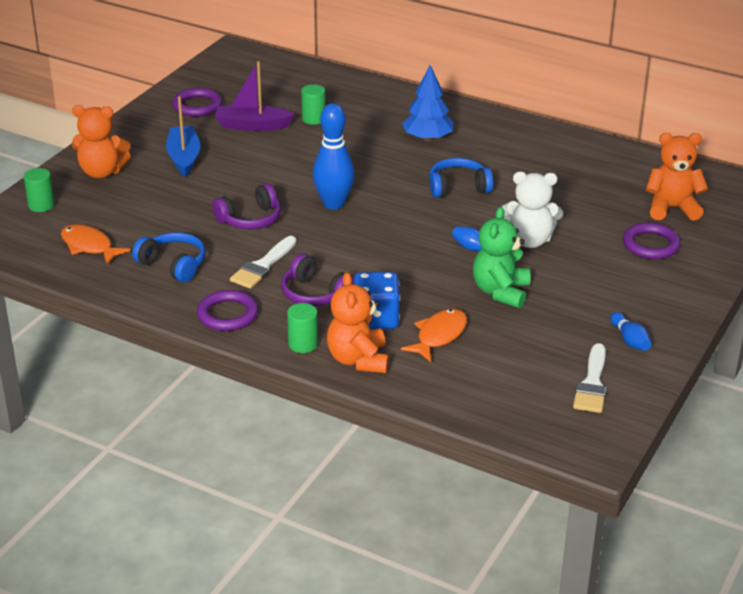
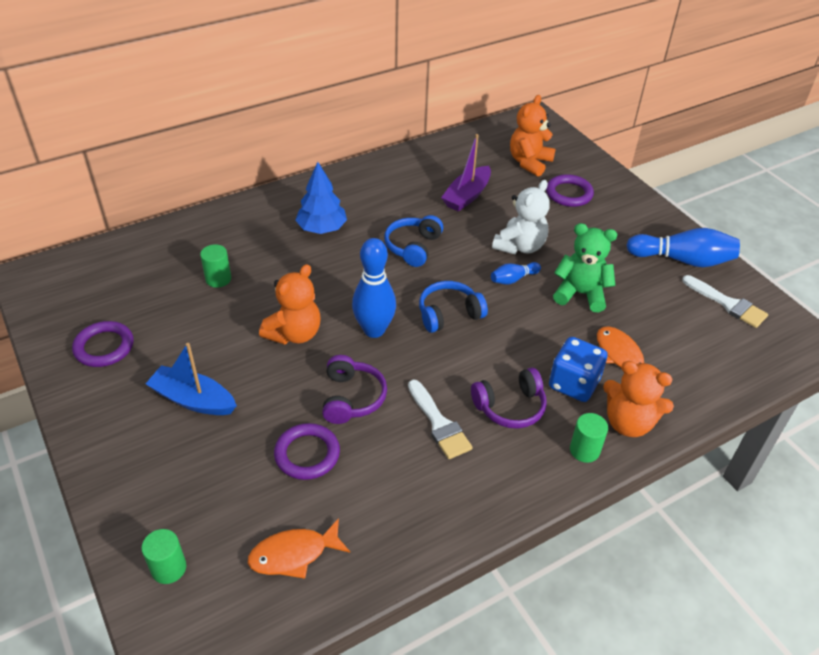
camera: 60 degrees left, 10 degrees up
(102, 172) = (153, 481): orange teddy bear -> orange teddy bear (294, 334)
(173, 265) = (386, 493): blue headphones -> blue headphones (449, 314)
(227, 314) = (503, 486): purple ring -> purple ring (307, 454)
(252, 125) = (186, 324): purple boat -> purple boat (467, 196)
(500, 292) = (580, 294): green teddy bear -> green teddy bear turned 150 degrees clockwise
(630, 340) = (682, 260): blue bowling pin -> blue bowling pin, size x1.94

